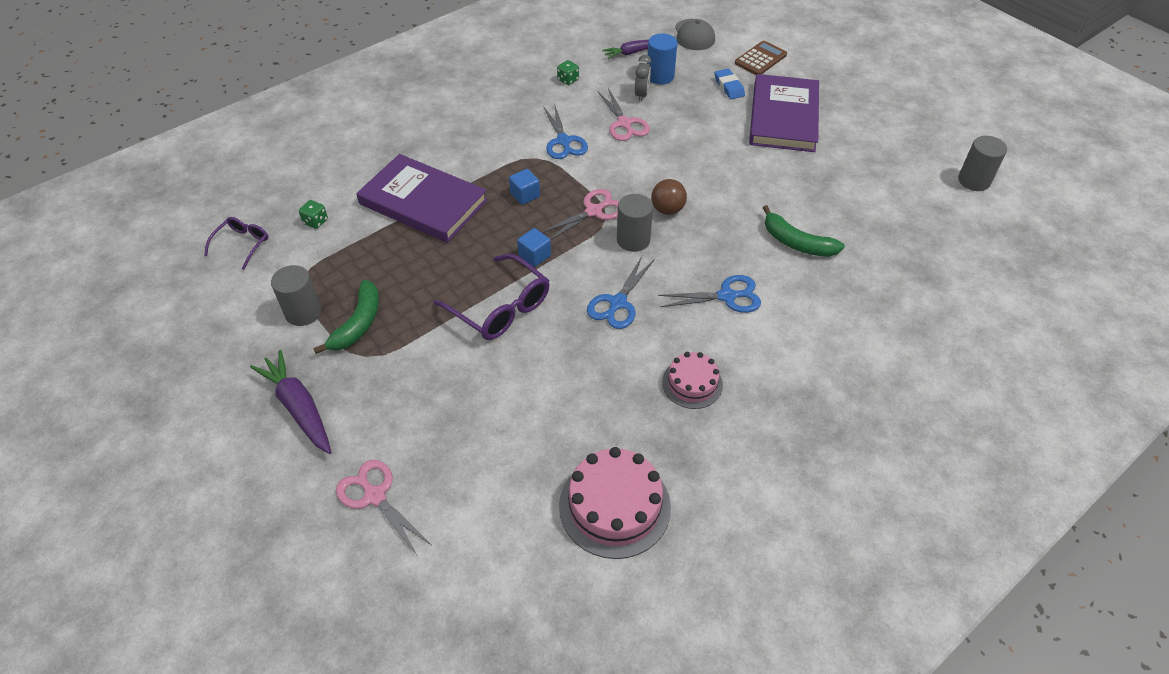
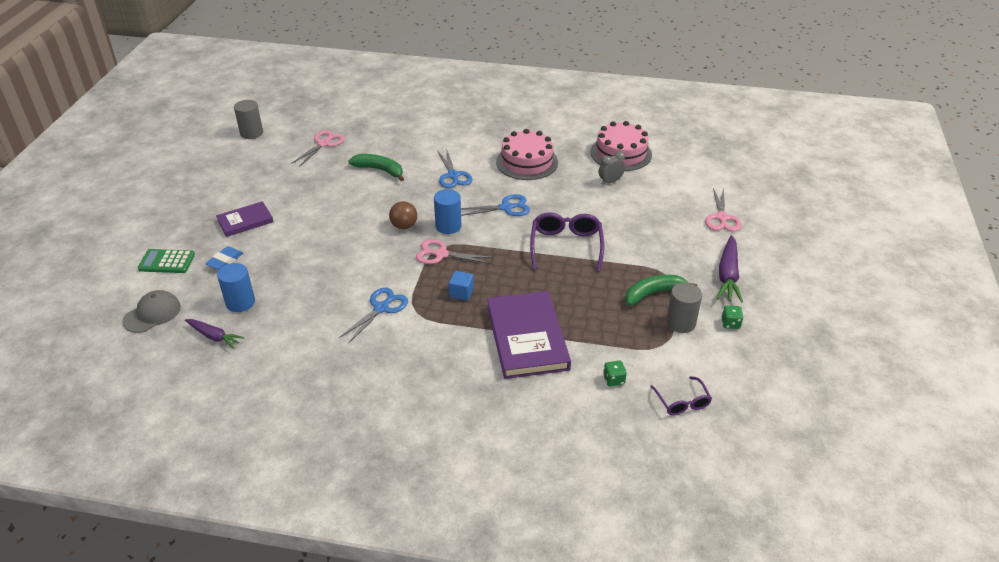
camera: 130 degrees left, 10 degrees down
(242, 244) = (682, 402): purple glasses -> purple glasses turned 90 degrees counterclockwise
(534, 256) = (510, 257): blue cube -> none
(568, 80) = (293, 352): green dice -> green dice (730, 323)
(624, 124) = (327, 289): pink scissors -> pink scissors (323, 144)
(633, 240) = (448, 226): grey cylinder -> blue cylinder
(641, 95) = (278, 299): grey clock -> grey clock (610, 182)
(692, 383) = (527, 162): pink cake -> pink cake, size x1.67
(727, 296) = (453, 175): blue scissors -> blue scissors turned 150 degrees counterclockwise
(760, 59) = (167, 262): brown calculator -> green calculator
(783, 117) = (245, 221): purple book -> purple book, size x0.56
(796, 243) = (380, 170): green banana -> green banana turned 60 degrees counterclockwise

